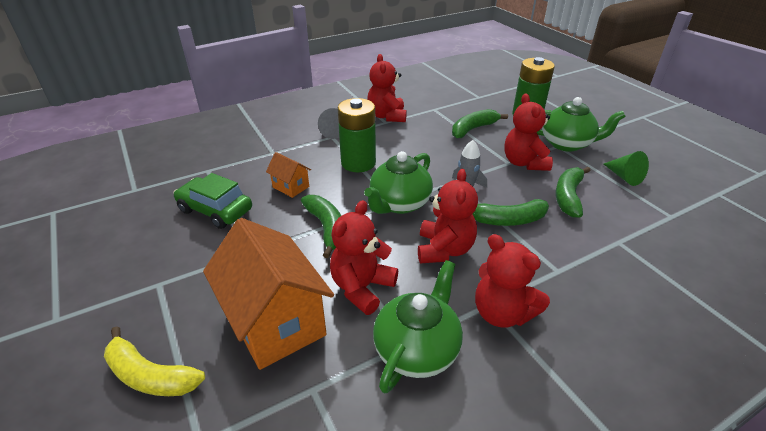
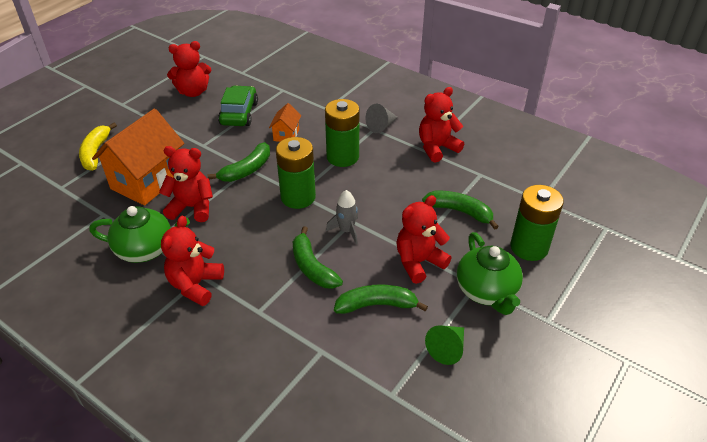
camera: 65 degrees right, 5 degrees up
(399, 204) = (298, 197): green teapot -> green battery
(444, 249) = (252, 237): red teddy bear -> red teddy bear (193, 92)

